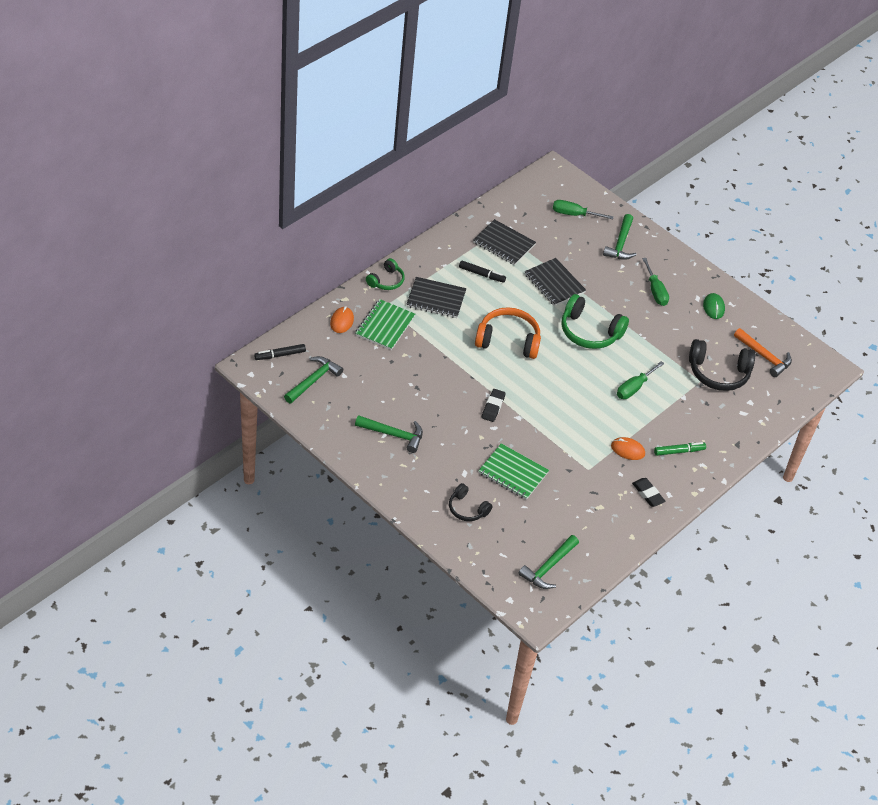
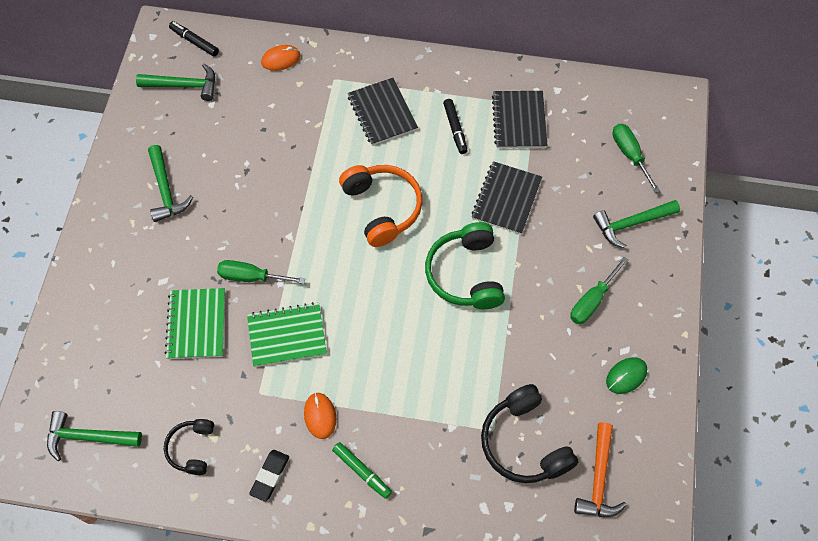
camera: 60 degrees right, 15 degrees up
(385, 326) = (306, 95): green notebook -> green notebook (287, 335)
(386, 281) = (368, 59): green headphones -> none
(467, 509) = (115, 313): black headphones -> black headphones (192, 448)
(493, 407) = (275, 251): black eraser -> none
(634, 388) = (420, 367): green screwdriver -> green screwdriver (251, 277)

